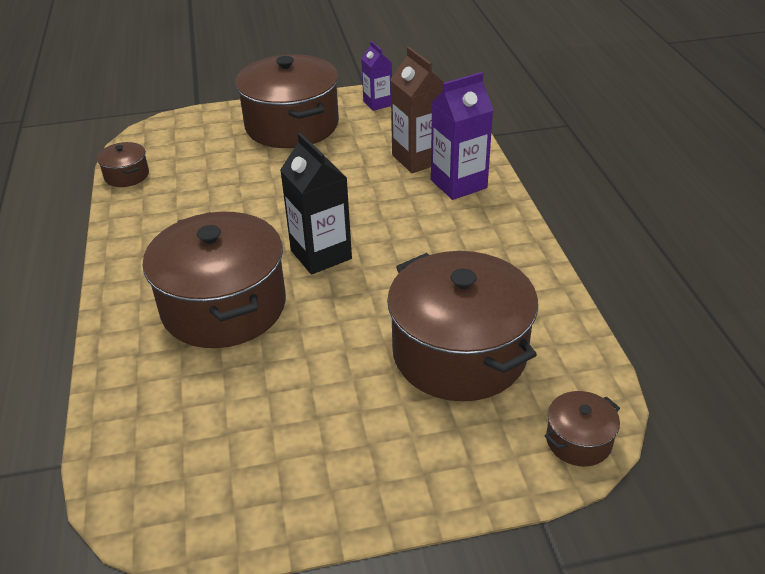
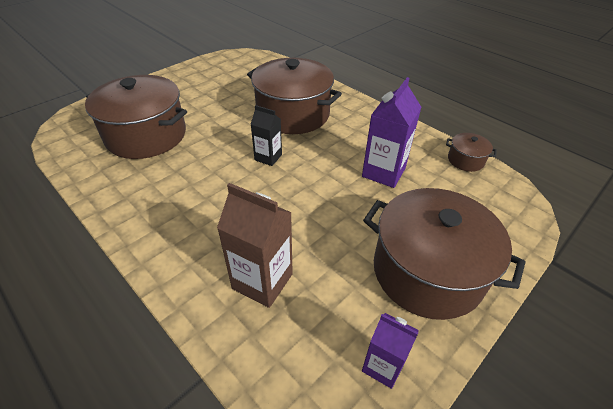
camera: 145 degrees right, 5 degrees up
(321, 254) = (268, 157): black carton -> black carton, size x0.62
(458, 184) = (203, 263): purple carton -> purple carton (383, 172)
(578, 441) = (72, 121): brown pot -> none

